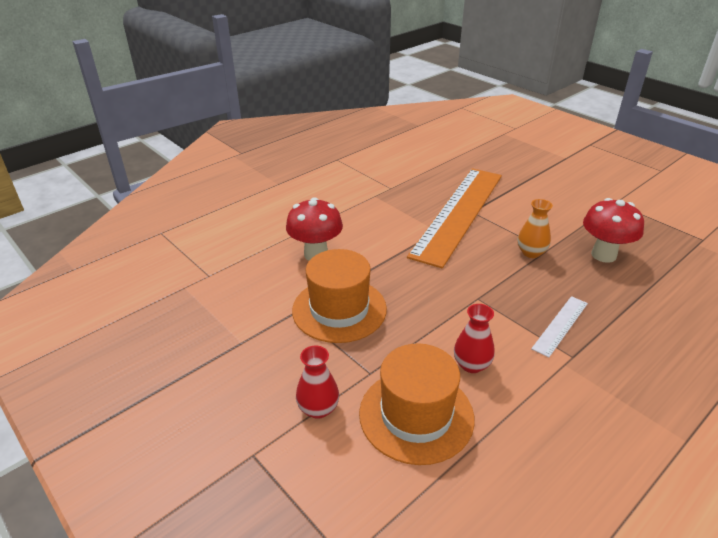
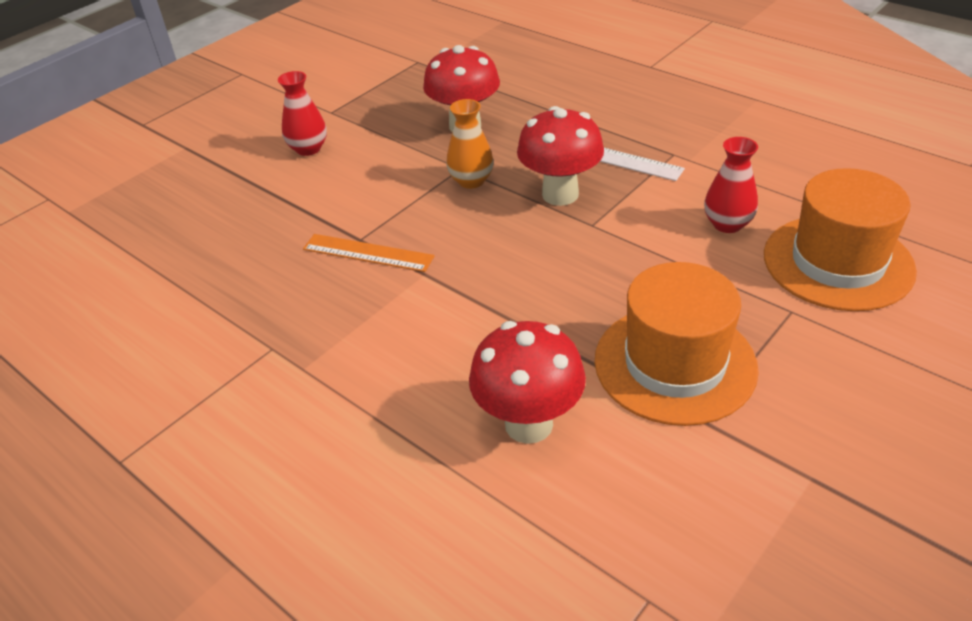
camera: 95 degrees left, 5 degrees up
(318, 409) = (886, 351): red vase -> red vase (308, 149)
(458, 213) = (368, 253): orange ruler -> orange ruler, size x0.41
(514, 288) = (560, 194): none -> red mushroom

